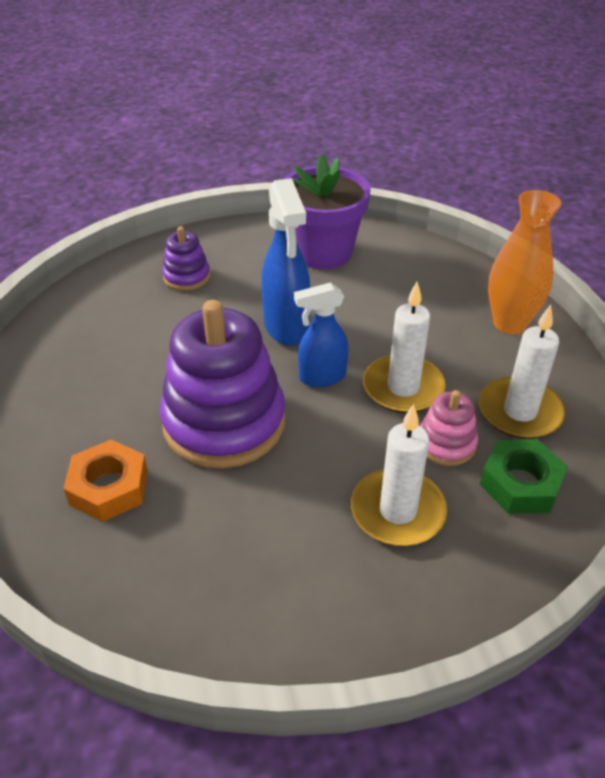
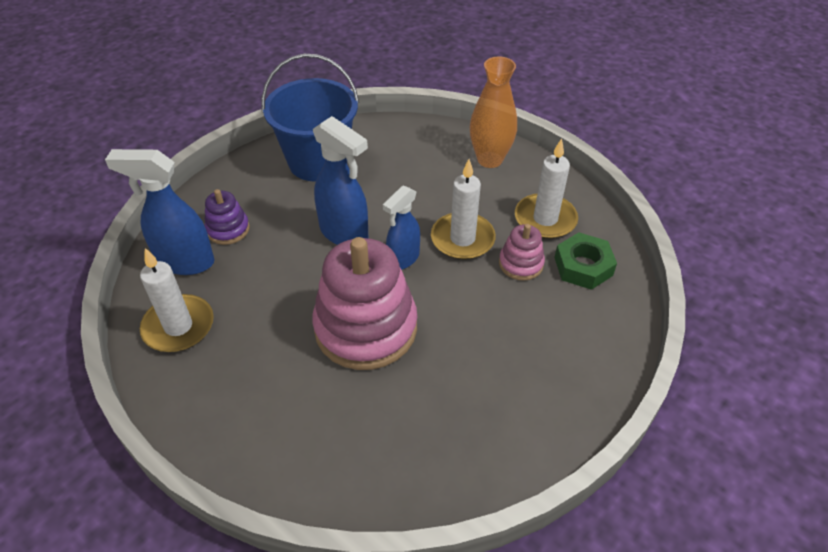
camera: 35 degrees left, 5 degrees up
(109, 487) = (328, 421): orange nut -> none
(126, 287) = (184, 262): none -> blue spray bottle
(224, 422) = (366, 328): purple stacking toy -> pink stacking toy
(323, 252) = (318, 161): purple flower pot -> blue bucket
(398, 511) = (530, 324): white candle -> white candle (178, 326)

